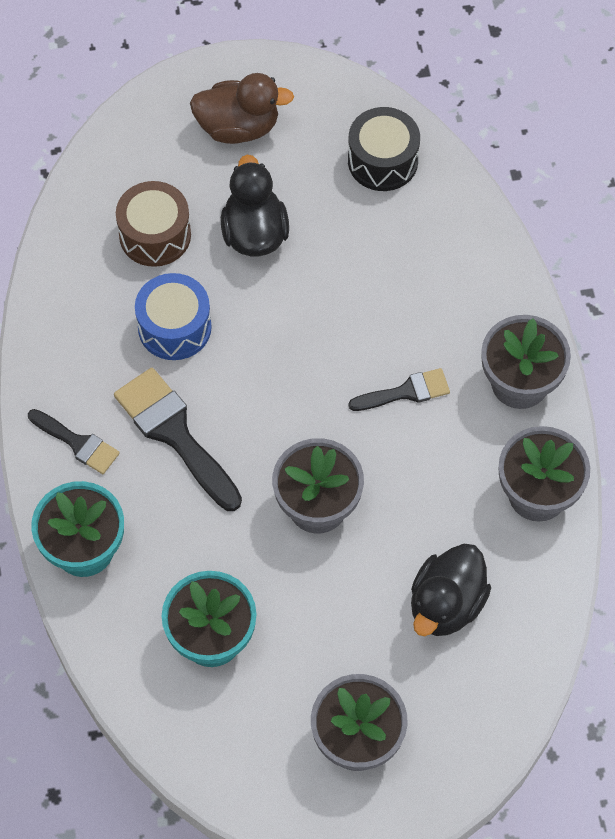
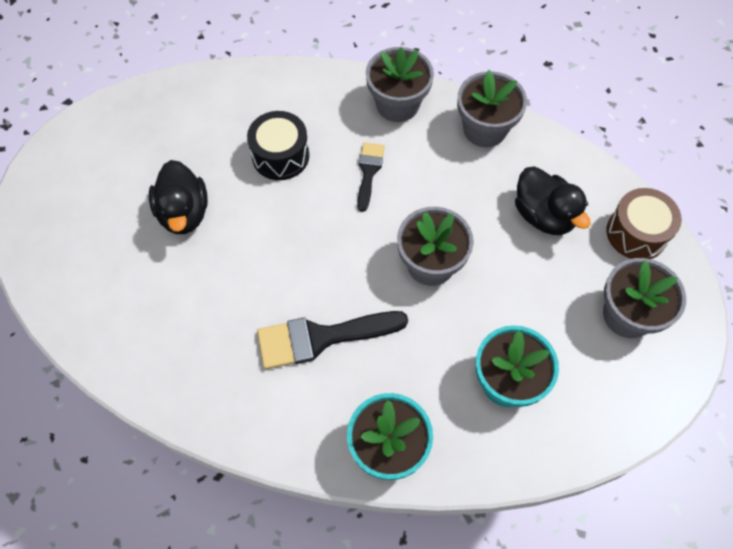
camera: 65 degrees left, 0 degrees up
(77, 443) = (291, 415): black brush -> none
(155, 235) = (141, 281): brown drum -> brown drum (636, 233)
(174, 327) = (230, 300): blue drum -> none
(238, 127) = (88, 187): brown duck -> none
(254, 233) = (184, 213): black duck -> black duck turned 120 degrees counterclockwise
(382, 161) = (179, 110): black drum -> black drum (280, 156)

